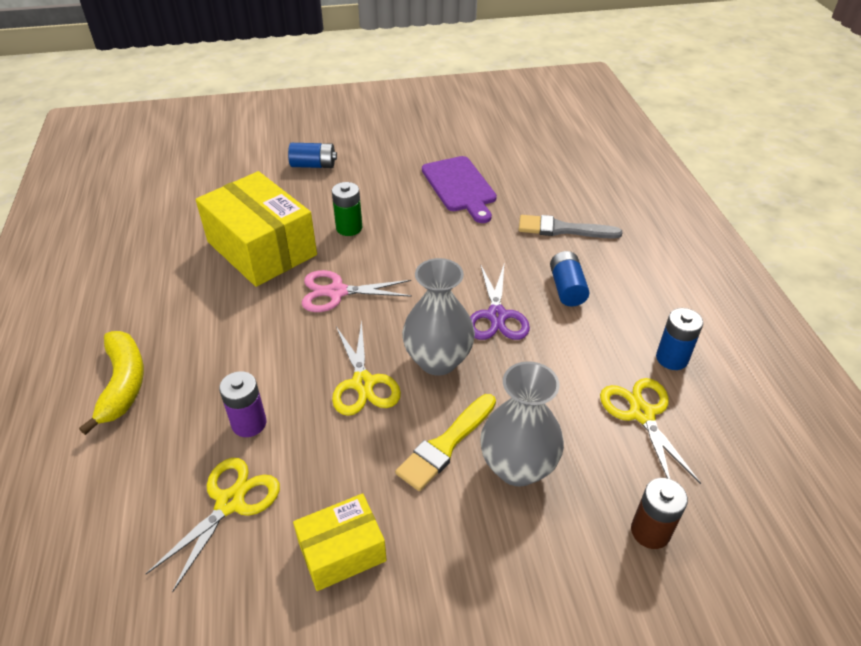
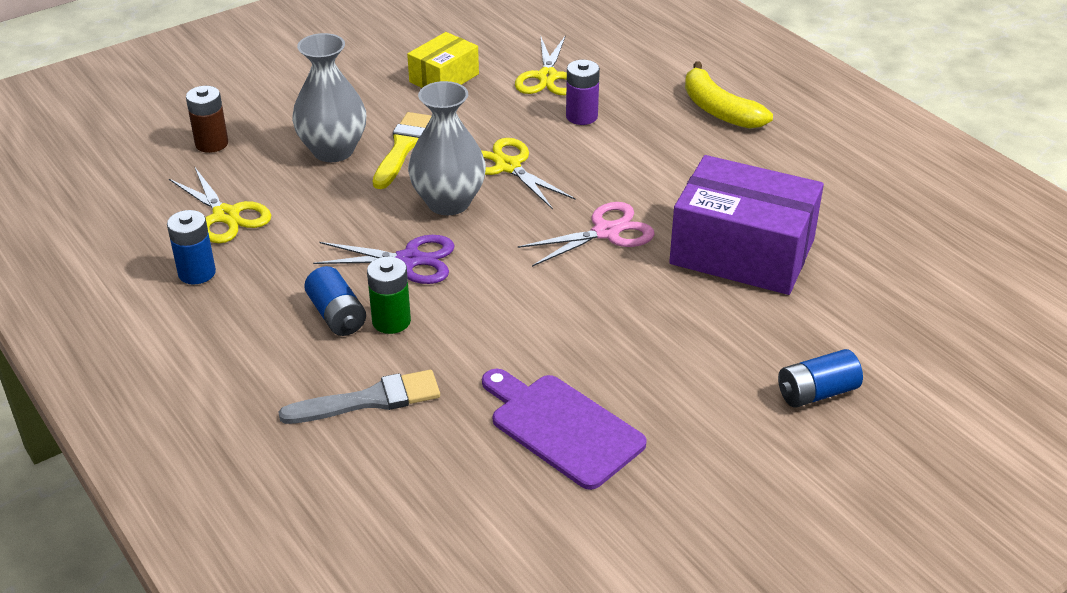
camera: 155 degrees right, 5 degrees down
(261, 248) = (742, 251): yellow box -> purple box
(349, 228) = (664, 309): green battery -> green battery (391, 321)
(496, 316) = (409, 260): purple scissors -> purple scissors turned 120 degrees clockwise

